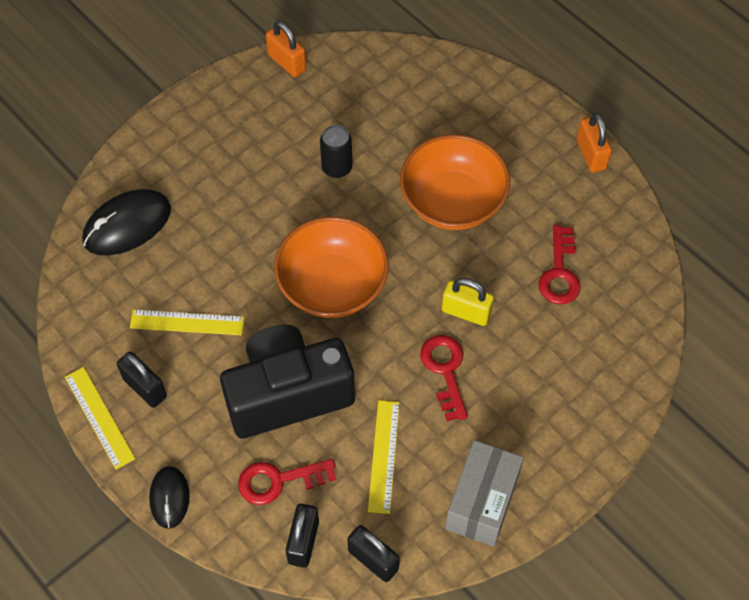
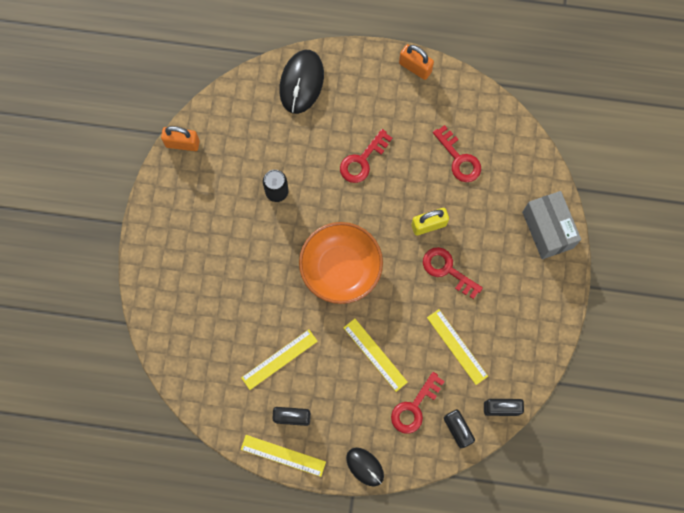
camera: 40 degrees left, 15 degrees up
(127, 225) = (186, 328): black mouse -> black mouse (301, 82)
(288, 394) = (375, 355): black camera -> yellow ruler
(452, 201) = (362, 160): orange bowl -> red key
(482, 502) = (529, 329): grey box -> grey box (547, 230)

